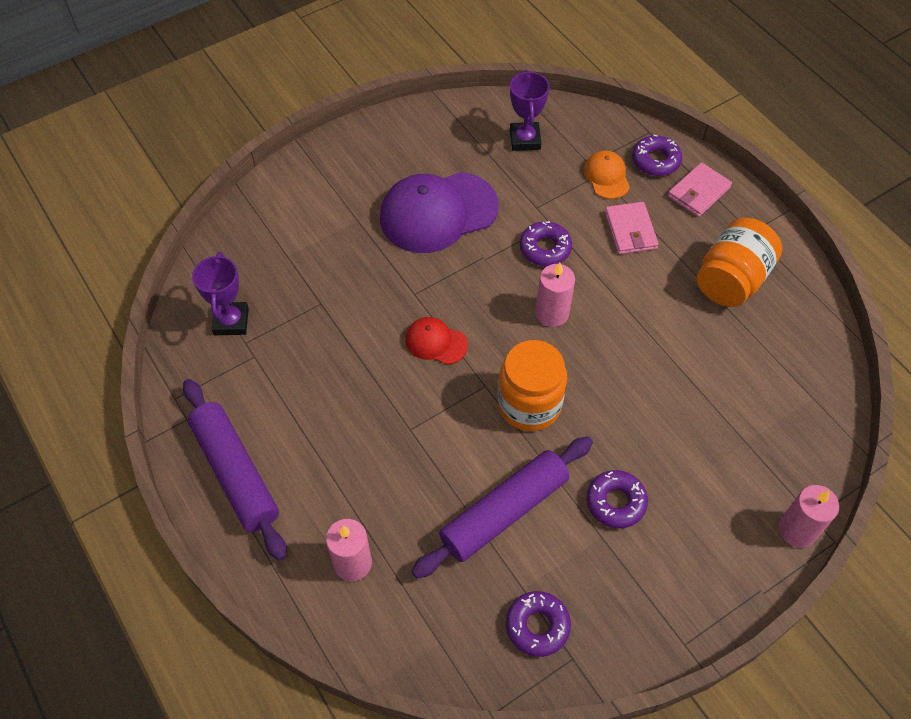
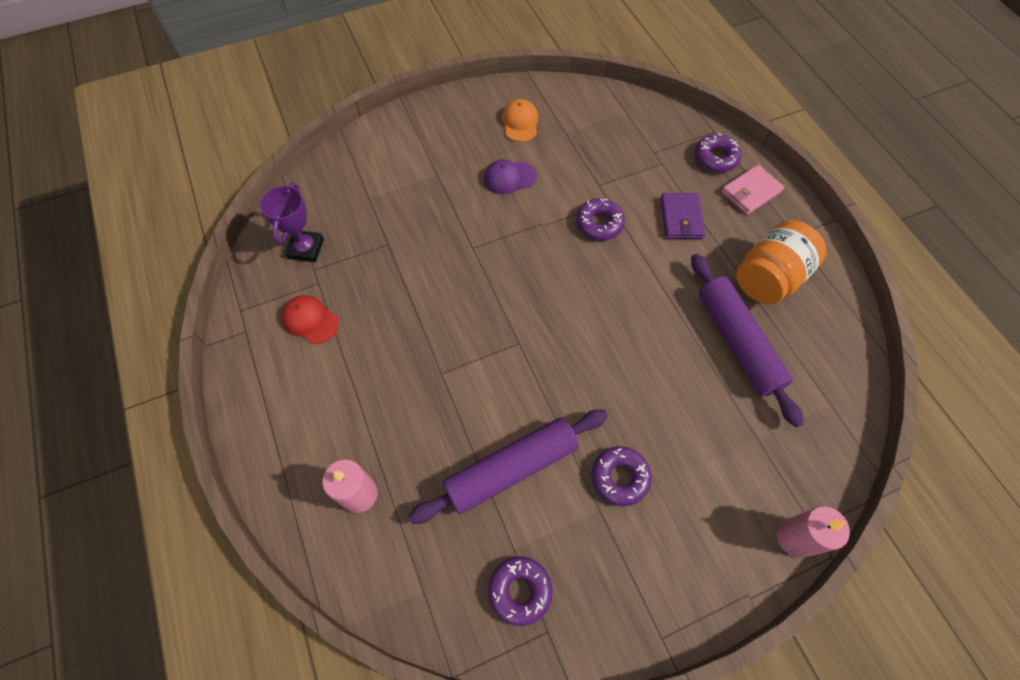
camera: 10 degrees right, 5 degrees up
(236, 473) = (275, 389): purple rolling pin -> purple rolling pin (737, 342)
(436, 342) = (482, 295): red cap -> red cap (310, 320)
(438, 212) = (509, 177): purple cap -> purple cap, size x0.49
(525, 139) = (600, 124): purple trophy -> none
(529, 404) = (556, 367): orange jar -> none
(552, 313) = (594, 284): pink candle -> none
(606, 176) = (668, 166): orange cap -> orange cap (520, 122)
(630, 230) = (681, 218): pink wallet -> purple wallet

